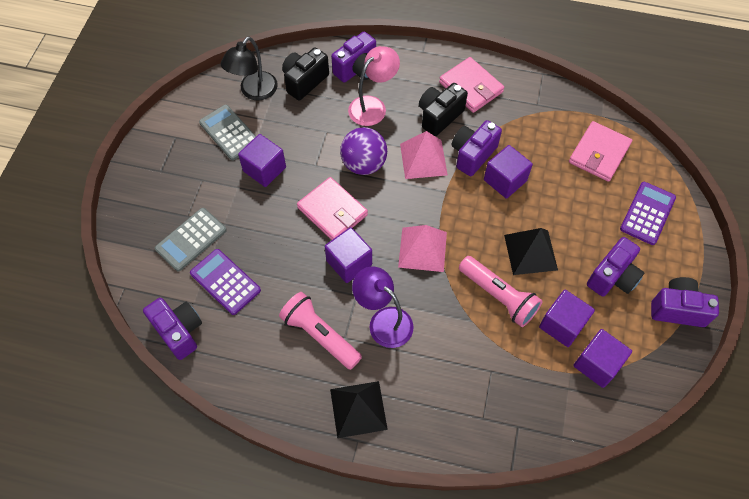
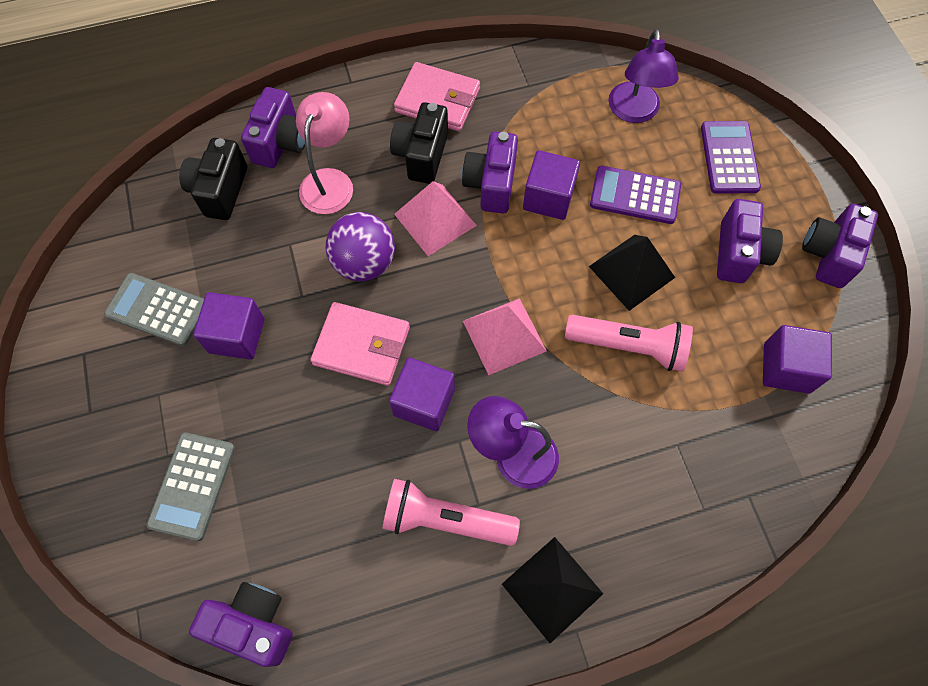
camera: 30 degrees left, 5 degrees up
(225, 282) = (276, 518): purple calculator -> purple calculator (635, 195)
(254, 92) = (159, 237): black lamp -> none
(562, 325) = (720, 342): purple cube -> none
(599, 153) = (634, 112): pink wallet -> purple lamp
(677, 309) = (828, 254): purple camera -> purple camera turned 45 degrees counterclockwise

